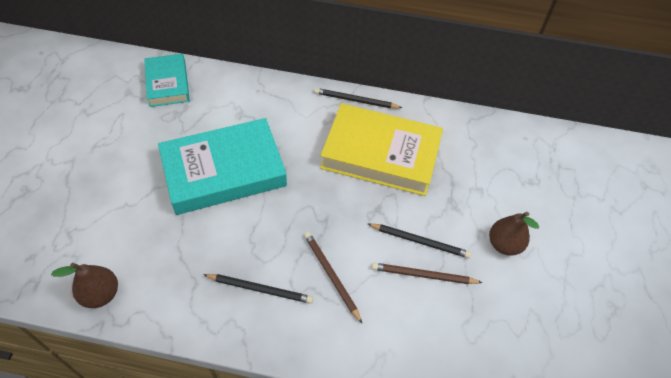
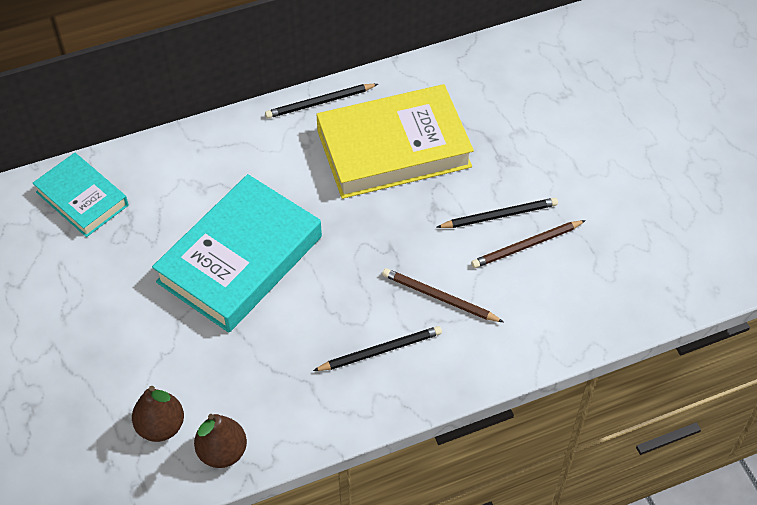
camera: 30 degrees left, 0 degrees up
(504, 244) = (580, 173): brown pear -> brown pear (161, 426)

